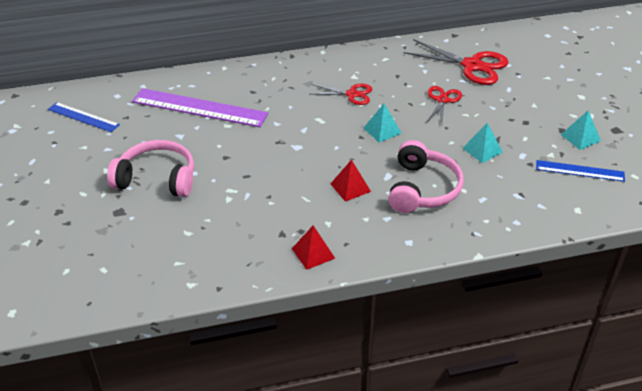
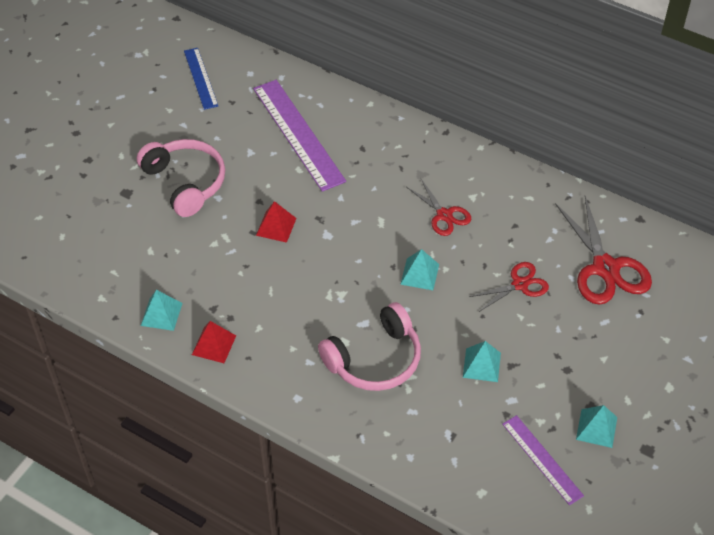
camera: 45 degrees right, 10 degrees up
(250, 262) = (161, 314): none -> turquoise pyramid
(350, 187) = (318, 309): red pyramid -> red pyramid (276, 226)
(580, 171) = (542, 459): blue ruler -> purple ruler

